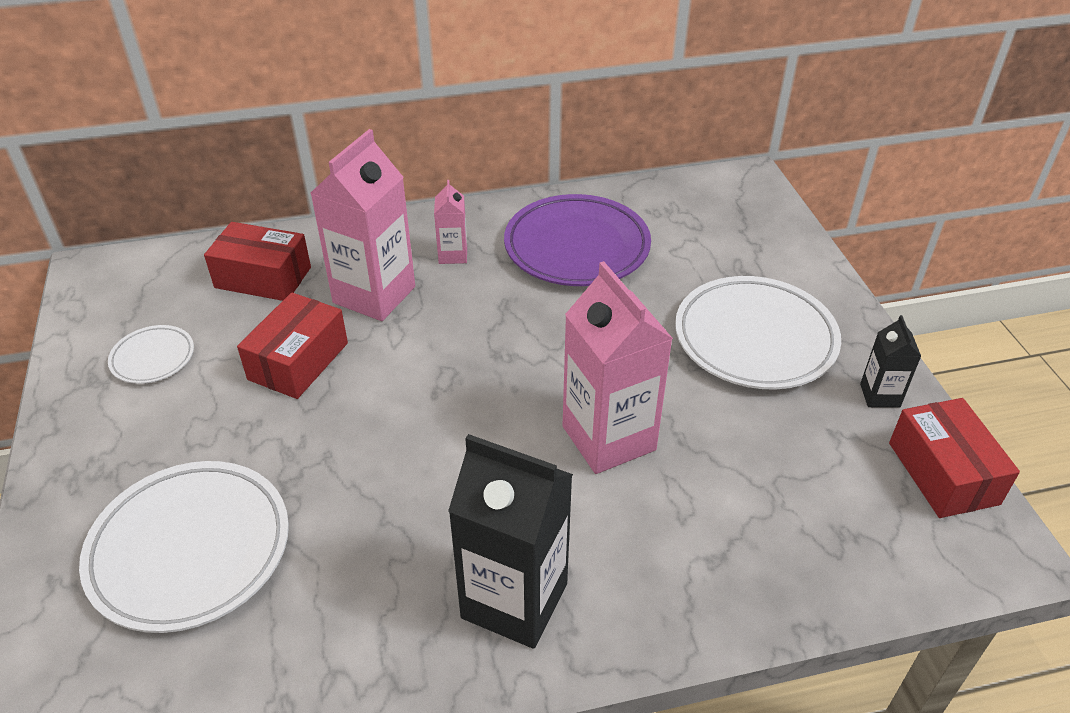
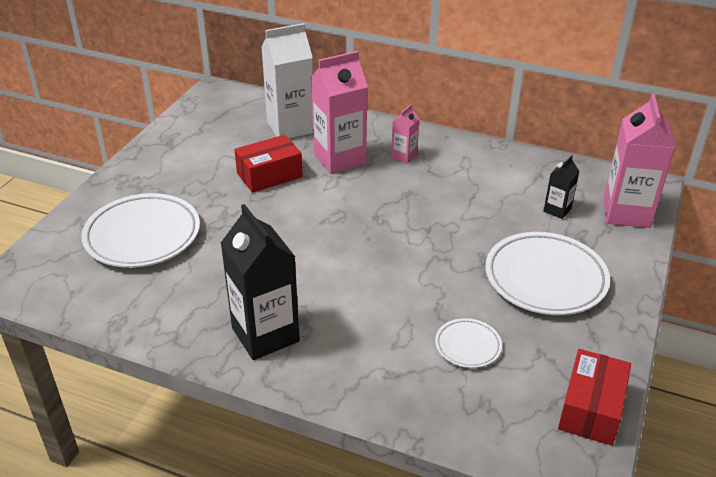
camera: 35 degrees right, 5 degrees down
(153, 358) = (203, 144): white plate -> white plate (467, 346)
(263, 277) = (290, 127): red box -> white carton
(577, 247) = (483, 181): purple plate -> none
(608, 438) = (395, 287): pink carton -> pink carton (626, 213)
(880, 395) = (597, 347): black carton -> black carton (557, 210)

